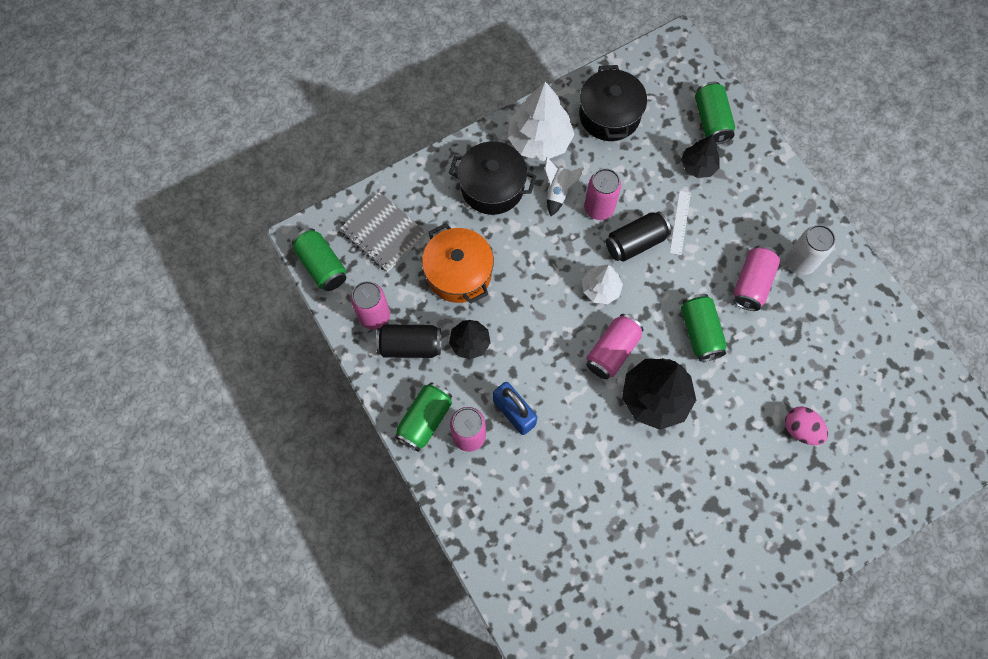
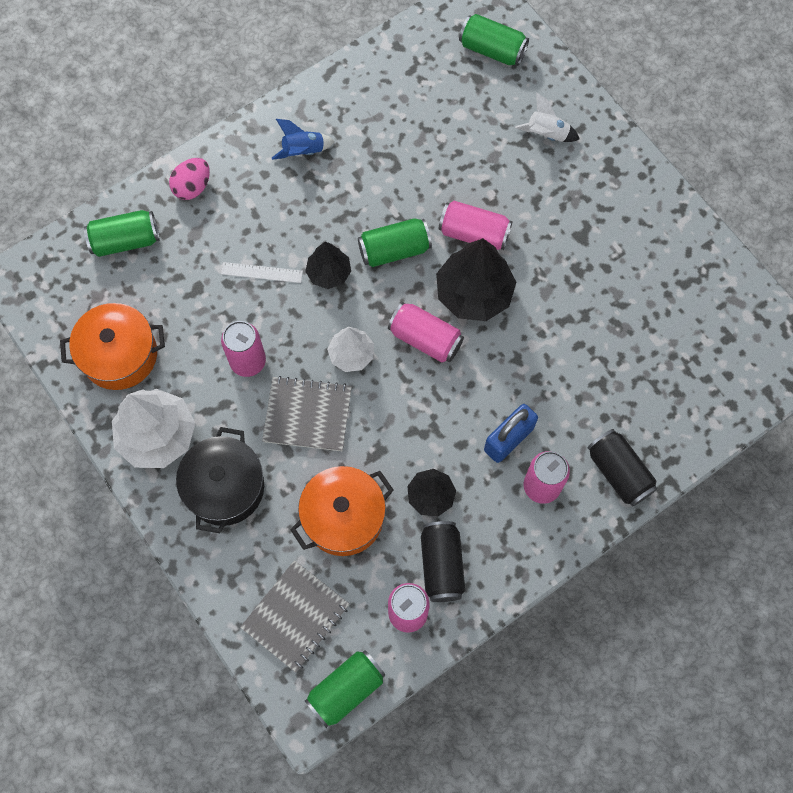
camera: 95 degrees left, 0 degrees up
(425, 420) = (529, 537): green can -> green can (492, 50)
(548, 251) = (307, 415): none -> grey notebook
(558, 192) = (228, 409): white rocket -> white rocket (546, 134)
(609, 115) = (119, 355): black pot -> orange pot
(635, 242) = (290, 319): black can -> black can (619, 472)
(698, 166) = (187, 254): black tree -> black tree (329, 273)
(752, 283) = (332, 198): pink can -> pink can (474, 233)
(800, 262) = (303, 151): white can -> blue rocket
(800, 429) = (491, 154): pink egg -> pink egg (192, 187)

